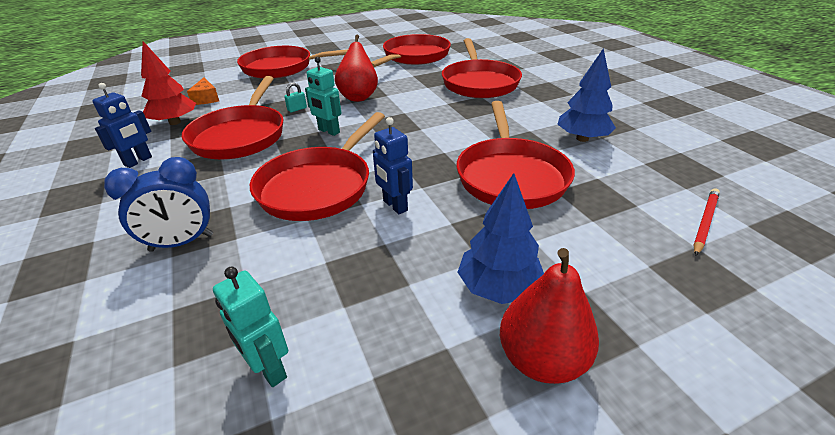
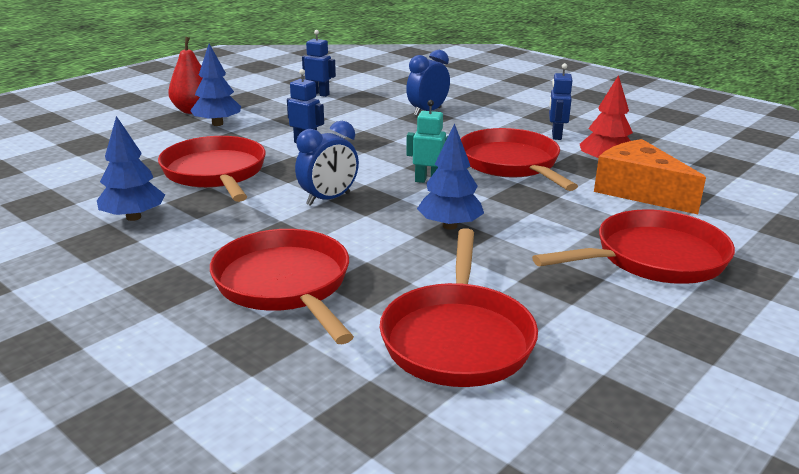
camera: 155 degrees right, 10 degrees down
(206, 98) = (639, 191): orange cheese -> orange cheese, size x2.04
(268, 369) = (319, 94): turquoise robot -> blue robot
(297, 109) = (503, 197): turquoise padlock -> none
(319, 186) = (378, 144): red pan -> none
(359, 97) = (449, 226): red pear -> blue tree
(421, 128) = (328, 199): none -> blue clock
(705, 222) = (57, 168): red pencil -> none

